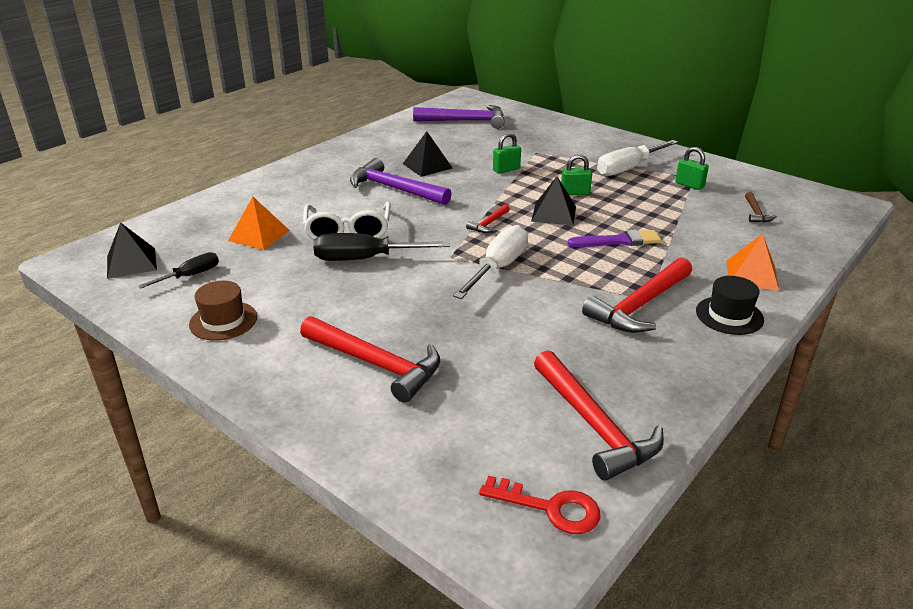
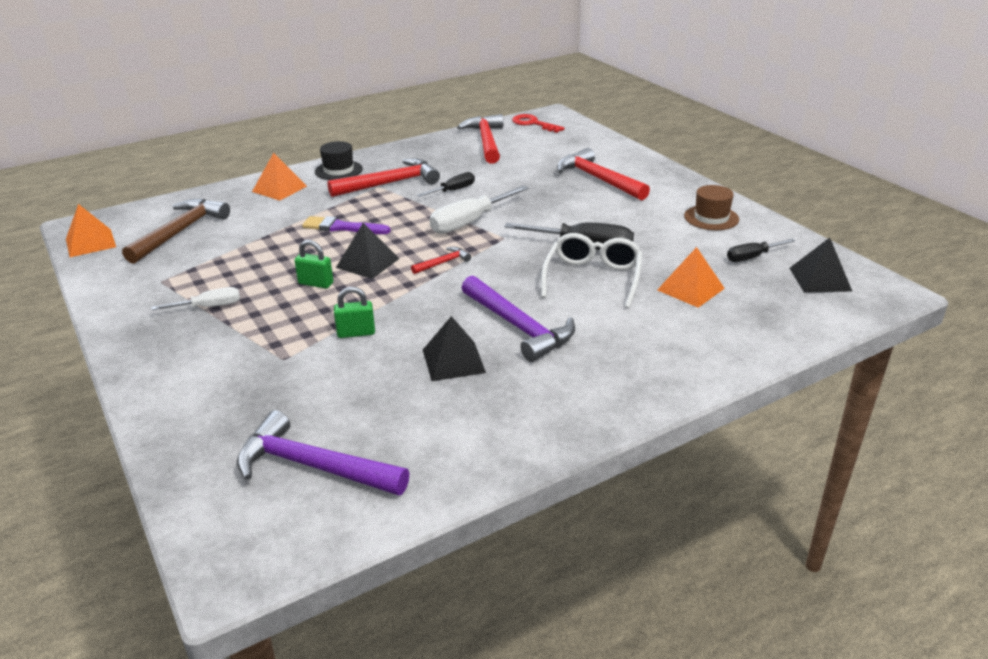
camera: 160 degrees left, 0 degrees up
(553, 308) = (453, 190): none -> black screwdriver
(628, 168) = (209, 307): white screwdriver -> white screwdriver, size x0.59
(689, 185) = (183, 272): green padlock -> none
(756, 213) = (180, 232): brown hammer -> brown hammer, size x2.09
(808, 193) = (90, 243): none -> orange pyramid

